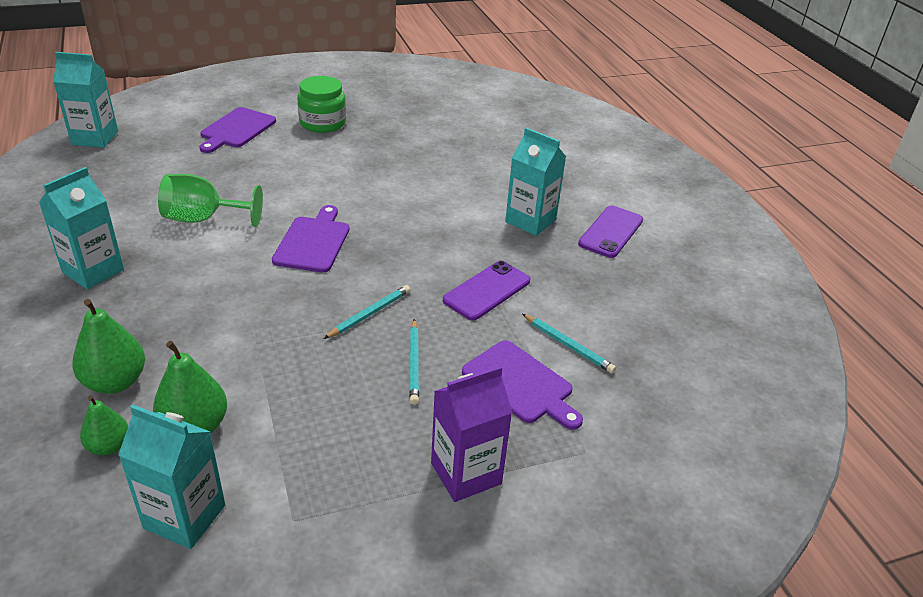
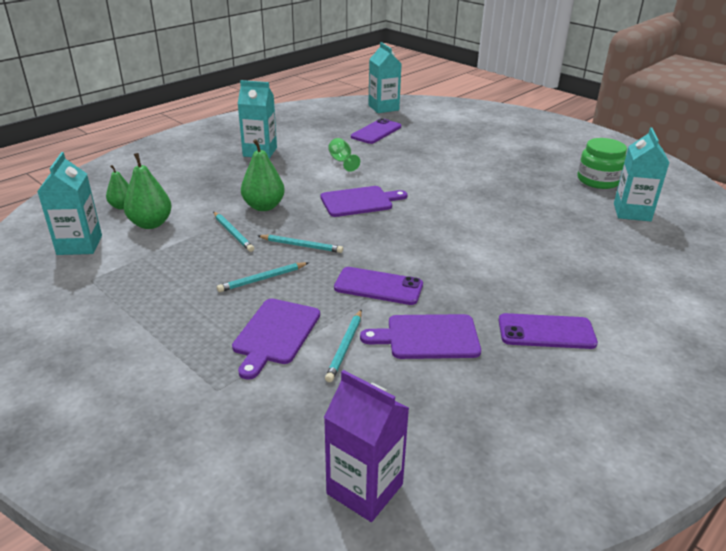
camera: 65 degrees right, 5 degrees down
(115, 382) = (173, 190): green pear -> green pear (264, 206)
(156, 168) = (376, 132): none -> purple phone
(203, 219) = (342, 161): green goblet -> green goblet, size x0.59
(236, 129) = (453, 137): purple cutting board -> purple cutting board (428, 337)
(293, 358) = (233, 233): none -> turquoise pencil
(322, 123) = (508, 159): green jar -> green jar (598, 180)
(466, 473) = (161, 334): purple carton -> purple carton (364, 489)
(530, 221) = (503, 282): turquoise carton -> turquoise carton (632, 212)

